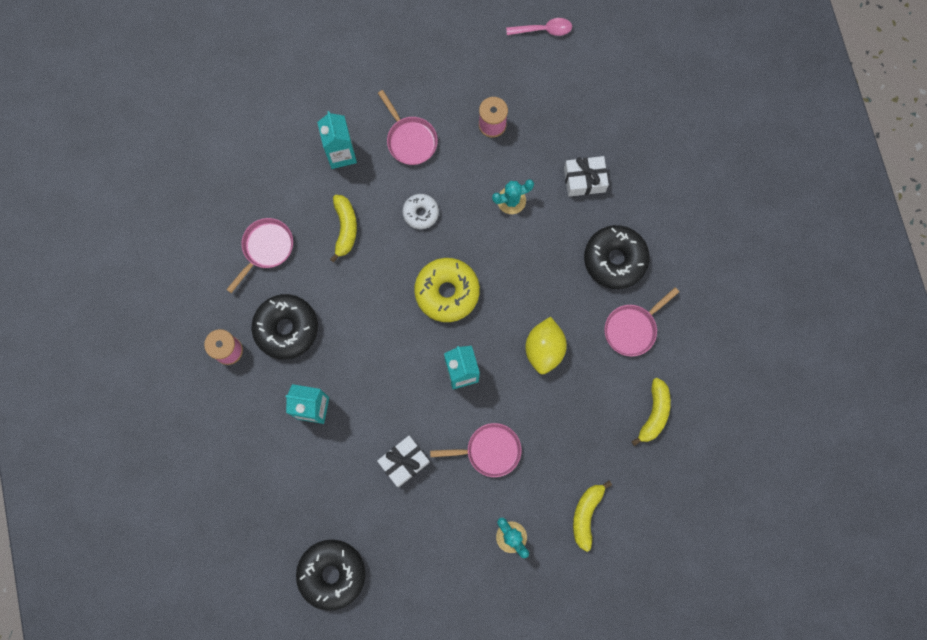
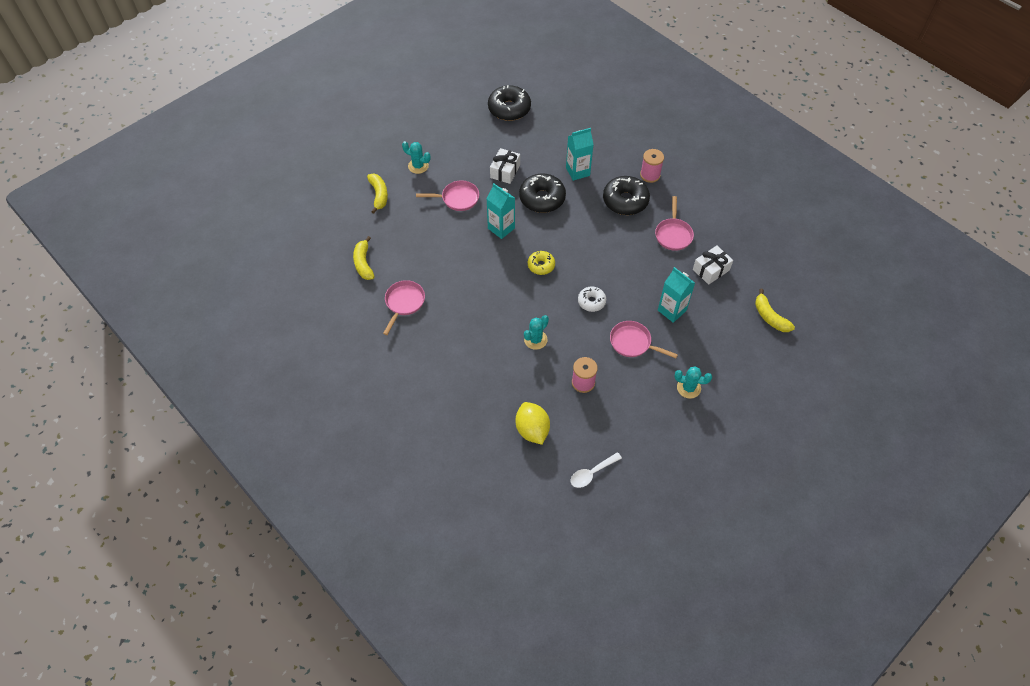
camera: 150 degrees right, 20 degrees down
(345, 228) = (633, 269): yellow banana -> yellow banana (770, 317)
(389, 61) = (688, 388): none -> turquoise cactus
(447, 292) = (541, 265): yellow donut -> yellow donut, size x0.57
(489, 450) = (457, 198): pink pan -> pink pan turned 150 degrees counterclockwise
(544, 30) = (592, 473): pink spoon -> white spoon
(544, 349) = (456, 264): yellow lemon -> yellow lemon (532, 430)
(584, 180) = (492, 379): white gift -> white gift (711, 270)
(615, 259) = (440, 338): black donut -> black donut (542, 198)

